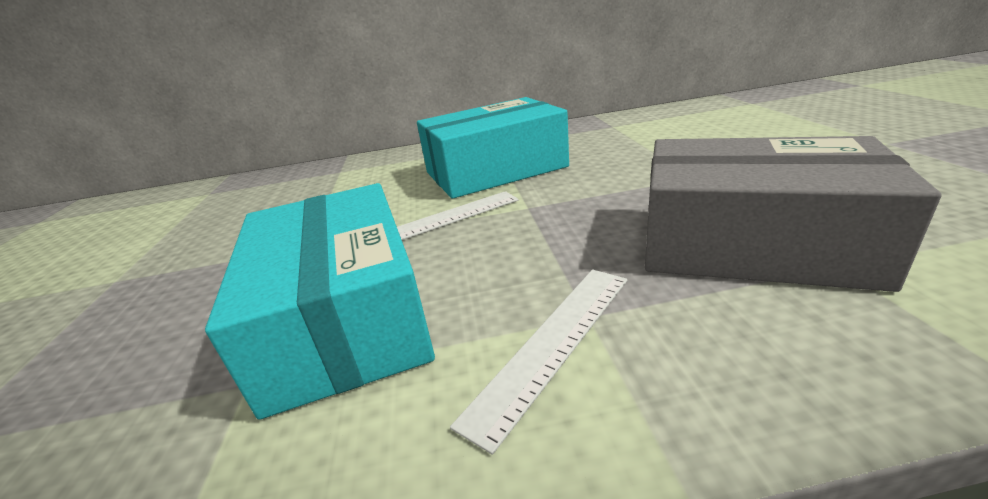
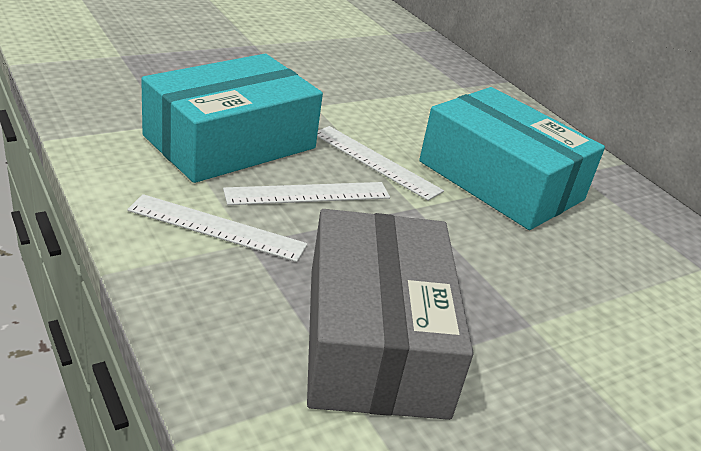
camera: 60 degrees right, 5 degrees up
(489, 264) = (308, 194): none -> white ruler

